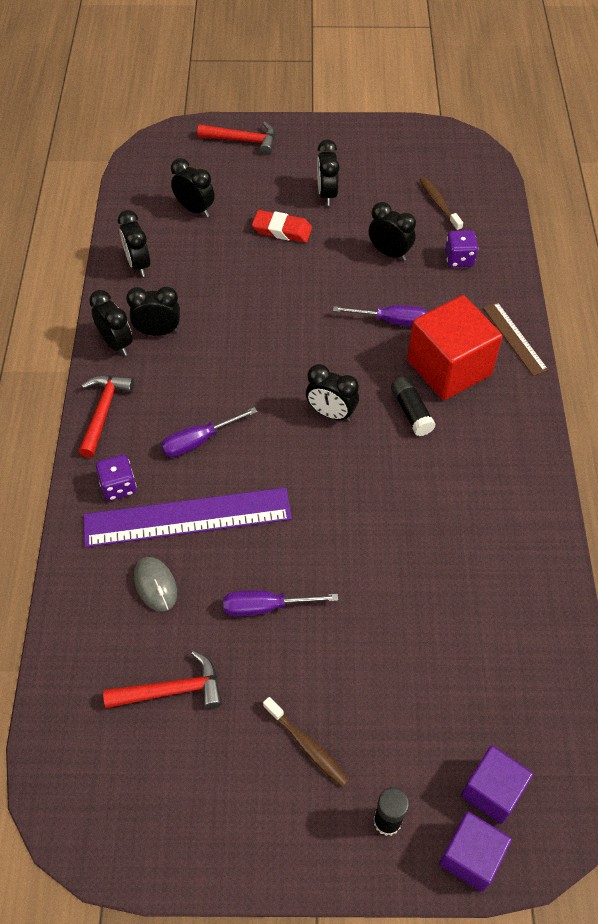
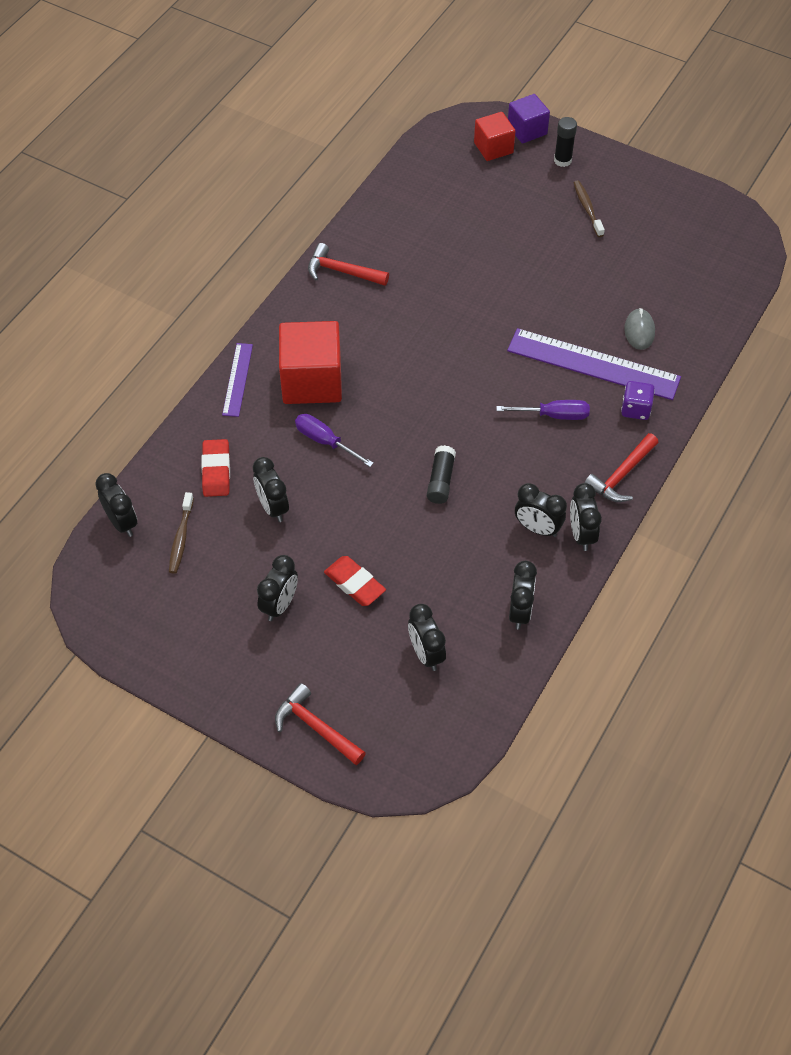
camera: 150 degrees left, 0 degrees up
(172, 690) = (657, 268): red hammer -> red hammer (342, 271)
(265, 607) = (569, 286): purple screwdriver -> none
(331, 413) = (434, 389): black clock -> black clock (122, 522)
(411, 412) = (370, 361): black glue stick -> black glue stick (441, 480)
(459, 259) = (216, 471): purple dice -> red eraser
(492, 791) = (493, 148): purple cube -> red cube
(514, 338) = (238, 379): brown ruler -> purple ruler

